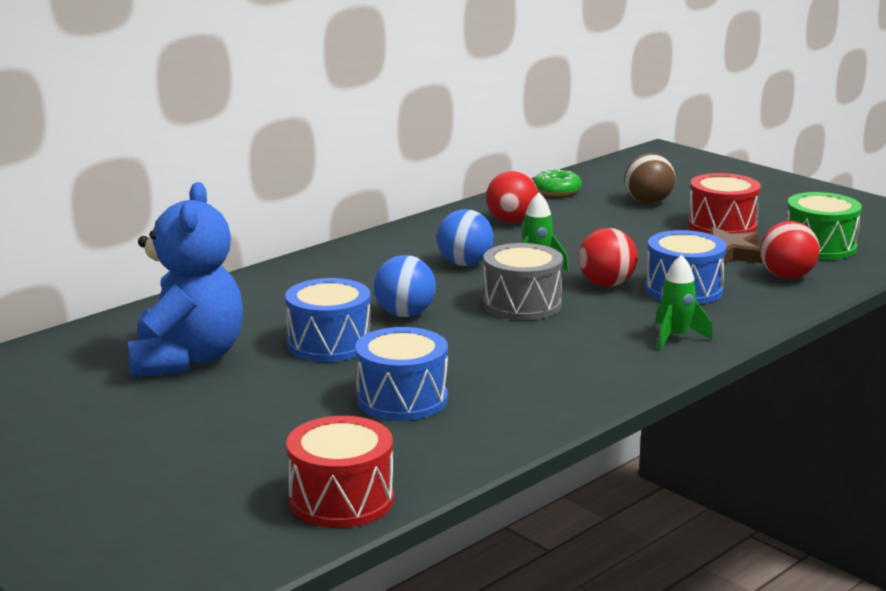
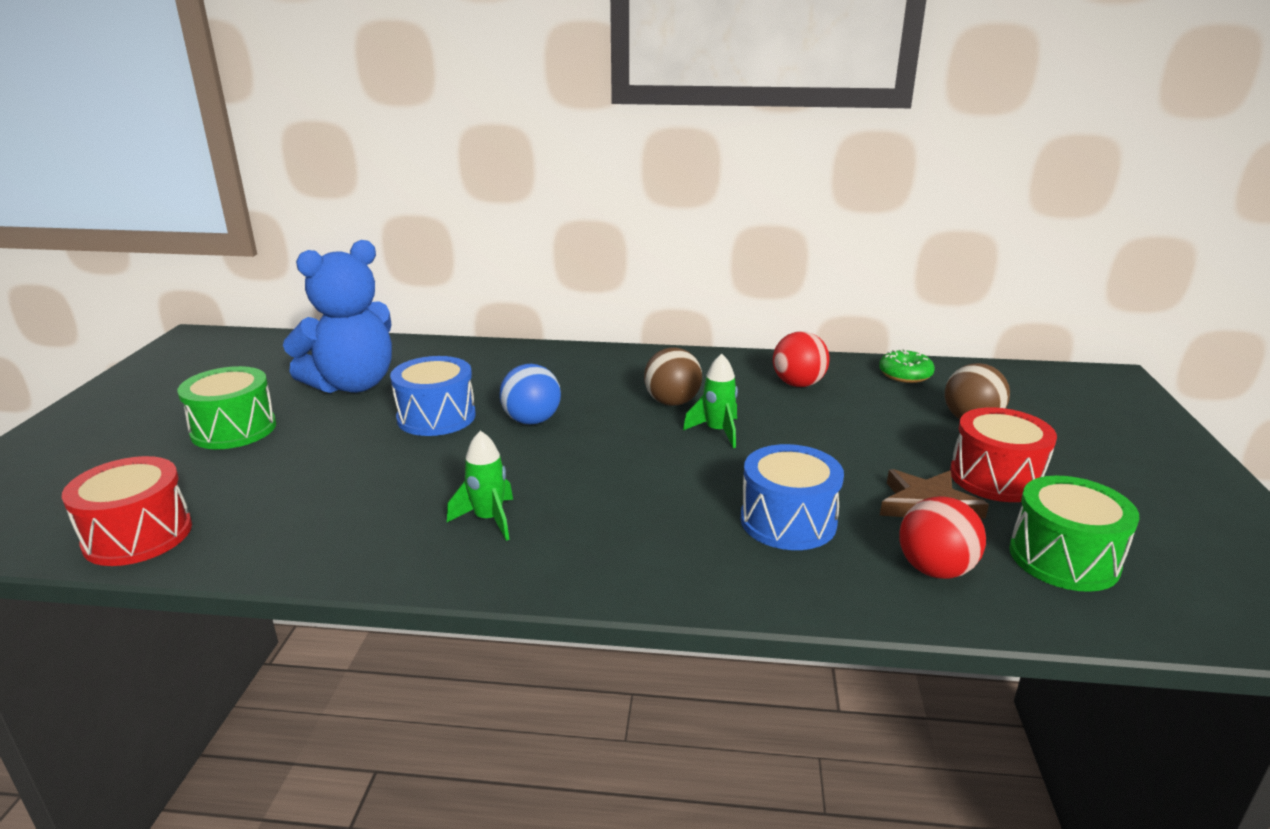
camera: 50 degrees right, 5 degrees up
(187, 427) = (234, 429): none -> green drum
(402, 399) = (358, 484): blue drum -> none
(465, 264) = (672, 402): blue ball -> brown ball
(522, 304) = (624, 457): grey drum -> none
(606, 284) = (733, 477): red ball -> none
(675, 337) = (659, 563): green rocket -> green rocket (488, 519)

